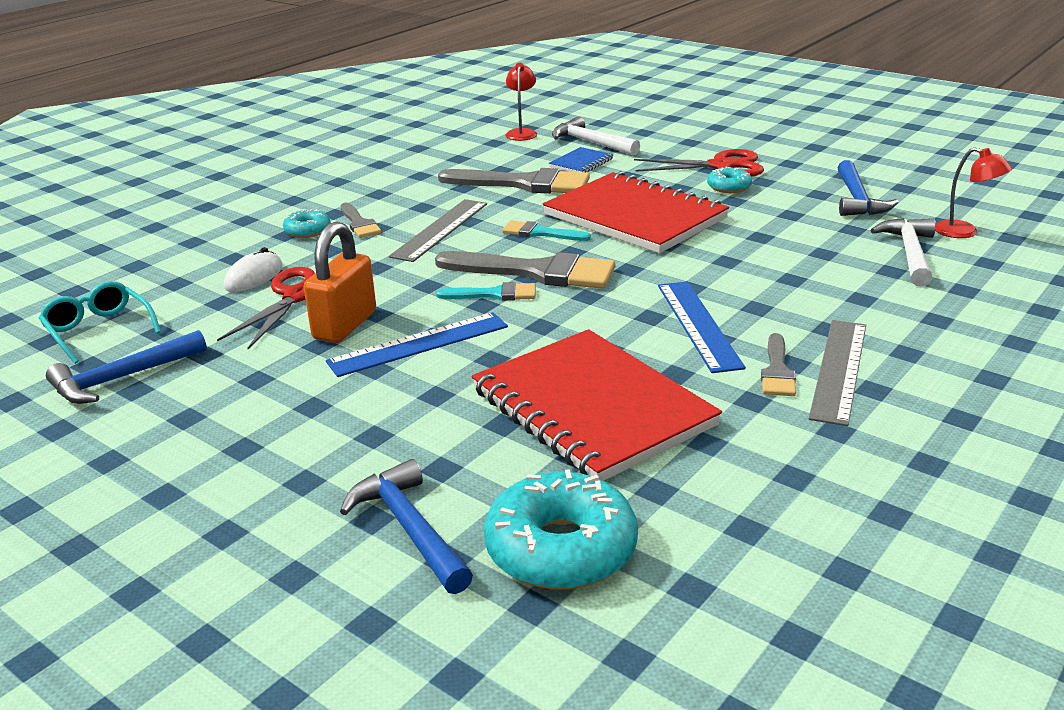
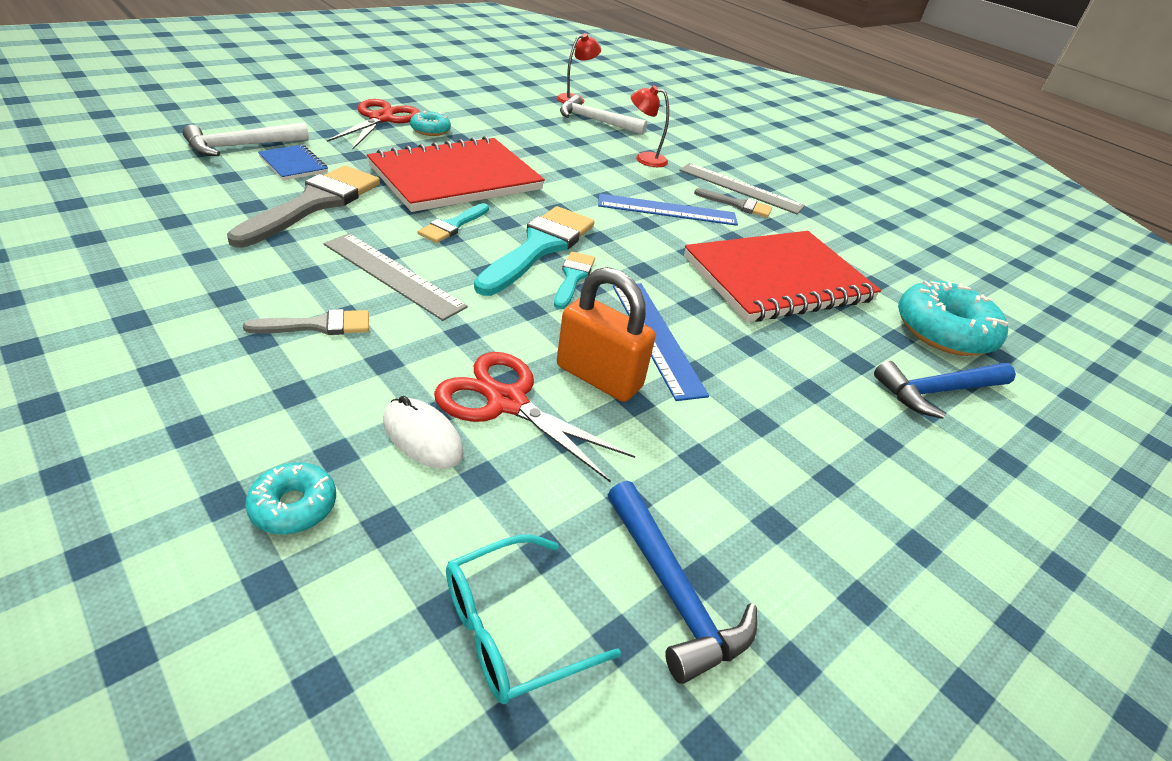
camera: 85 degrees left, 10 degrees up
(307, 231) = (301, 371): turquoise donut -> turquoise donut (294, 506)
(521, 133) = (148, 168): red lamp -> red lamp (644, 158)
(536, 272) = (539, 248): grey brush -> turquoise brush
(857, 199) = (498, 104): blue hammer -> none

